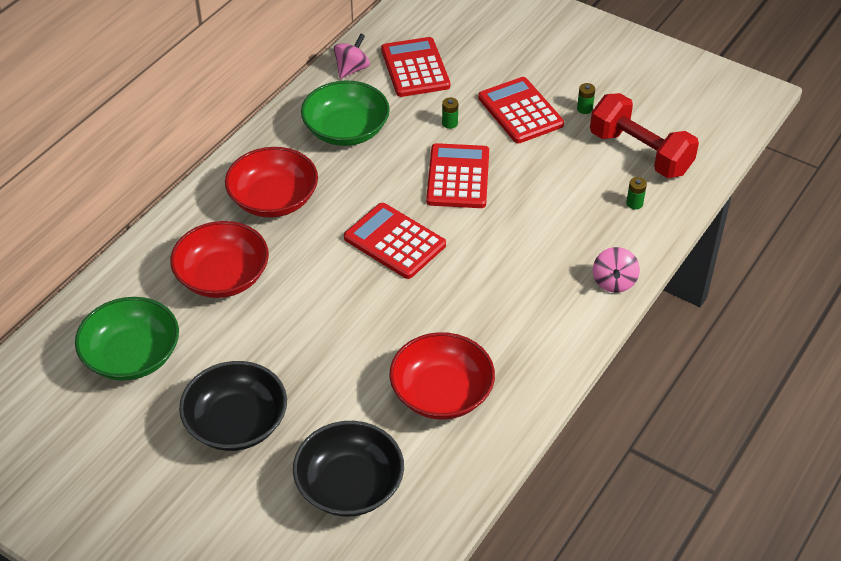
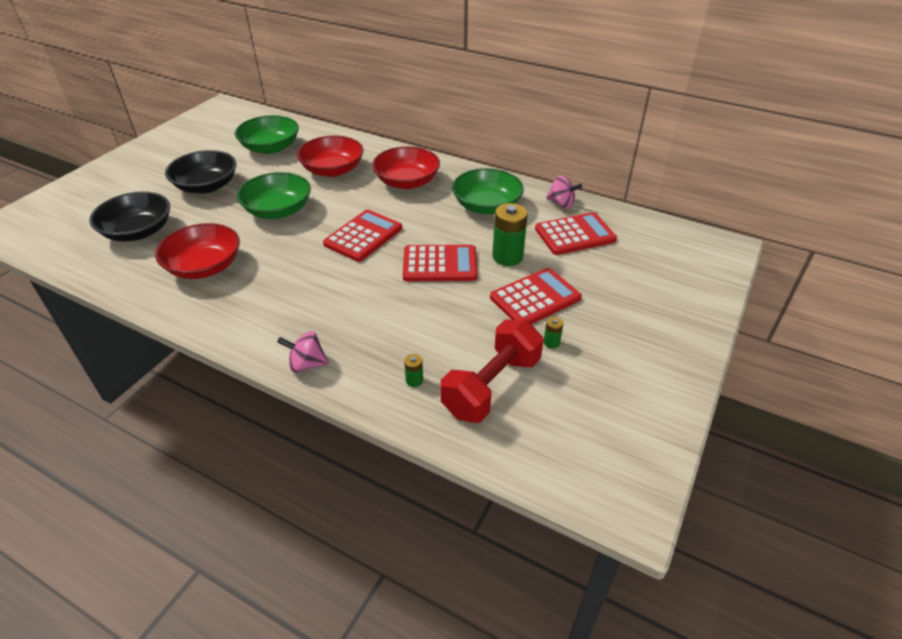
camera: 85 degrees right, 5 degrees down
(320, 330) = (278, 210): none -> green bowl
(449, 123) = (507, 257): green battery -> green battery, size x2.17

